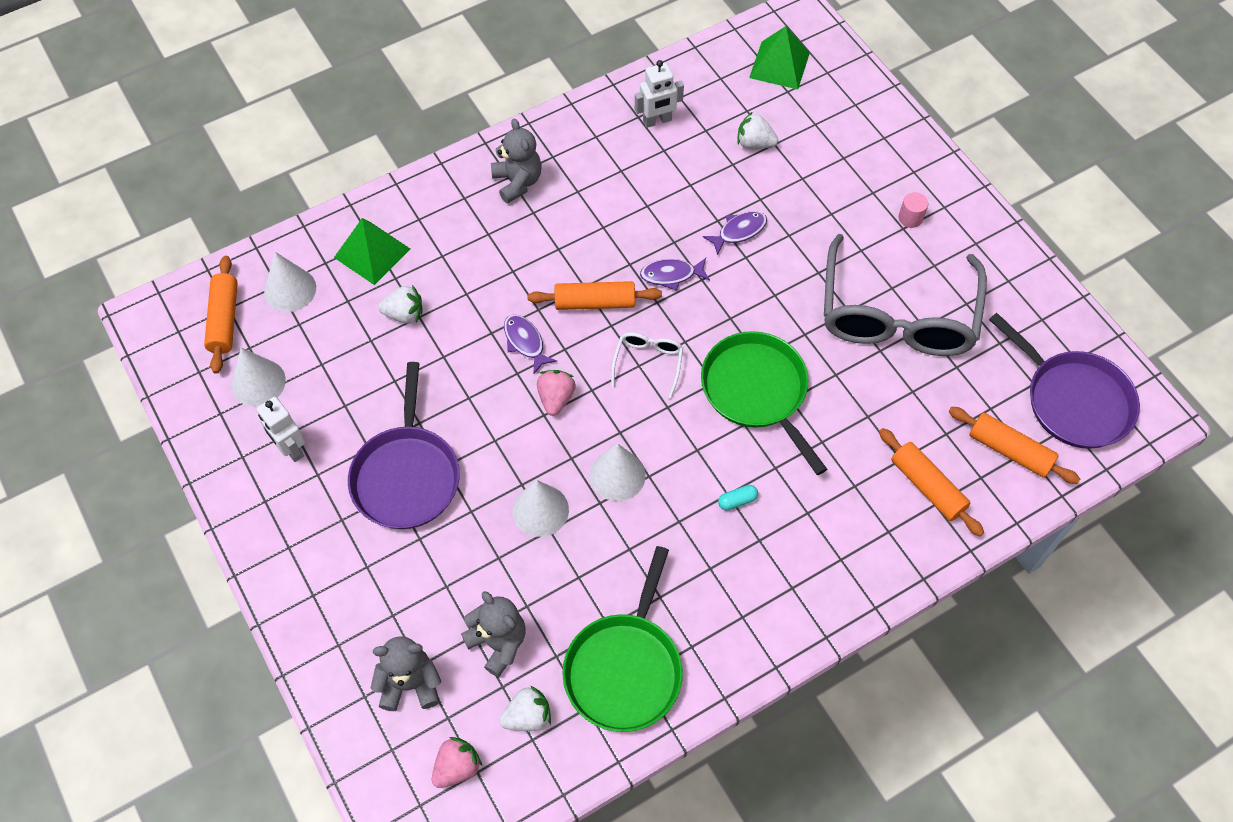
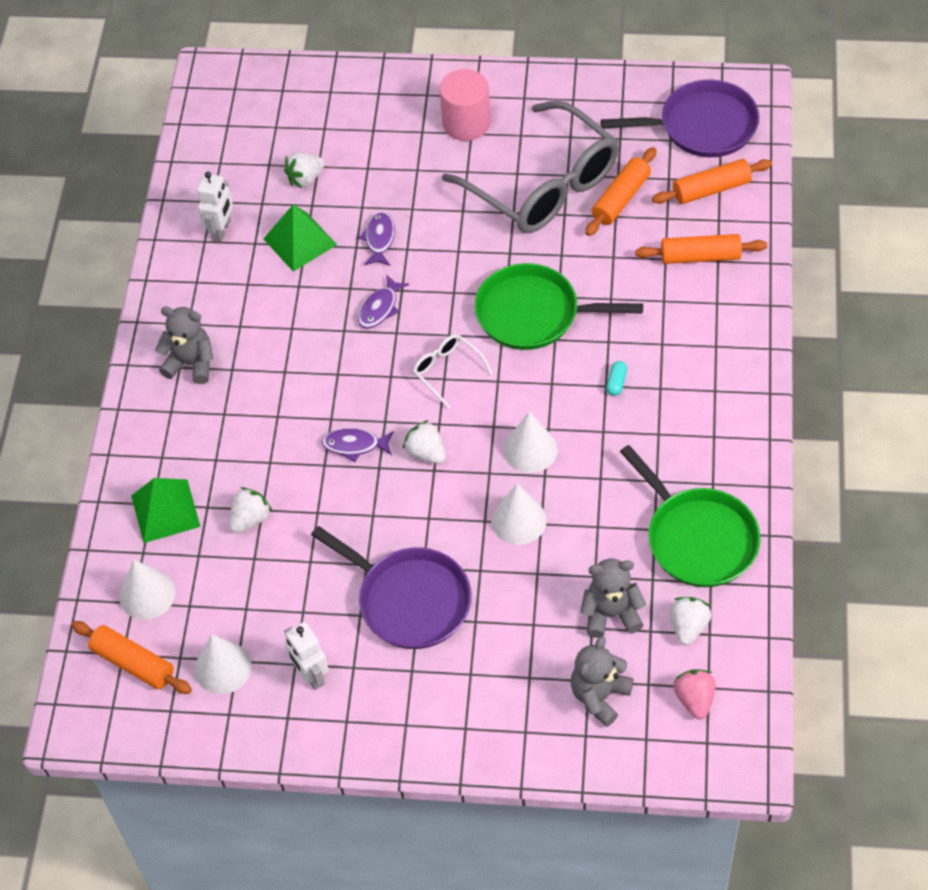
camera: 50 degrees left, 5 degrees down
(290, 448) = (311, 675): white robot -> white robot turned 60 degrees clockwise
(556, 398) = (426, 453): pink strawberry -> white strawberry
(595, 302) = (359, 375): orange rolling pin -> orange rolling pin (621, 199)
(779, 65) = (245, 116): green pyramid -> green pyramid (300, 241)
(910, 218) = (466, 123): pink cylinder -> pink cylinder, size x2.04

